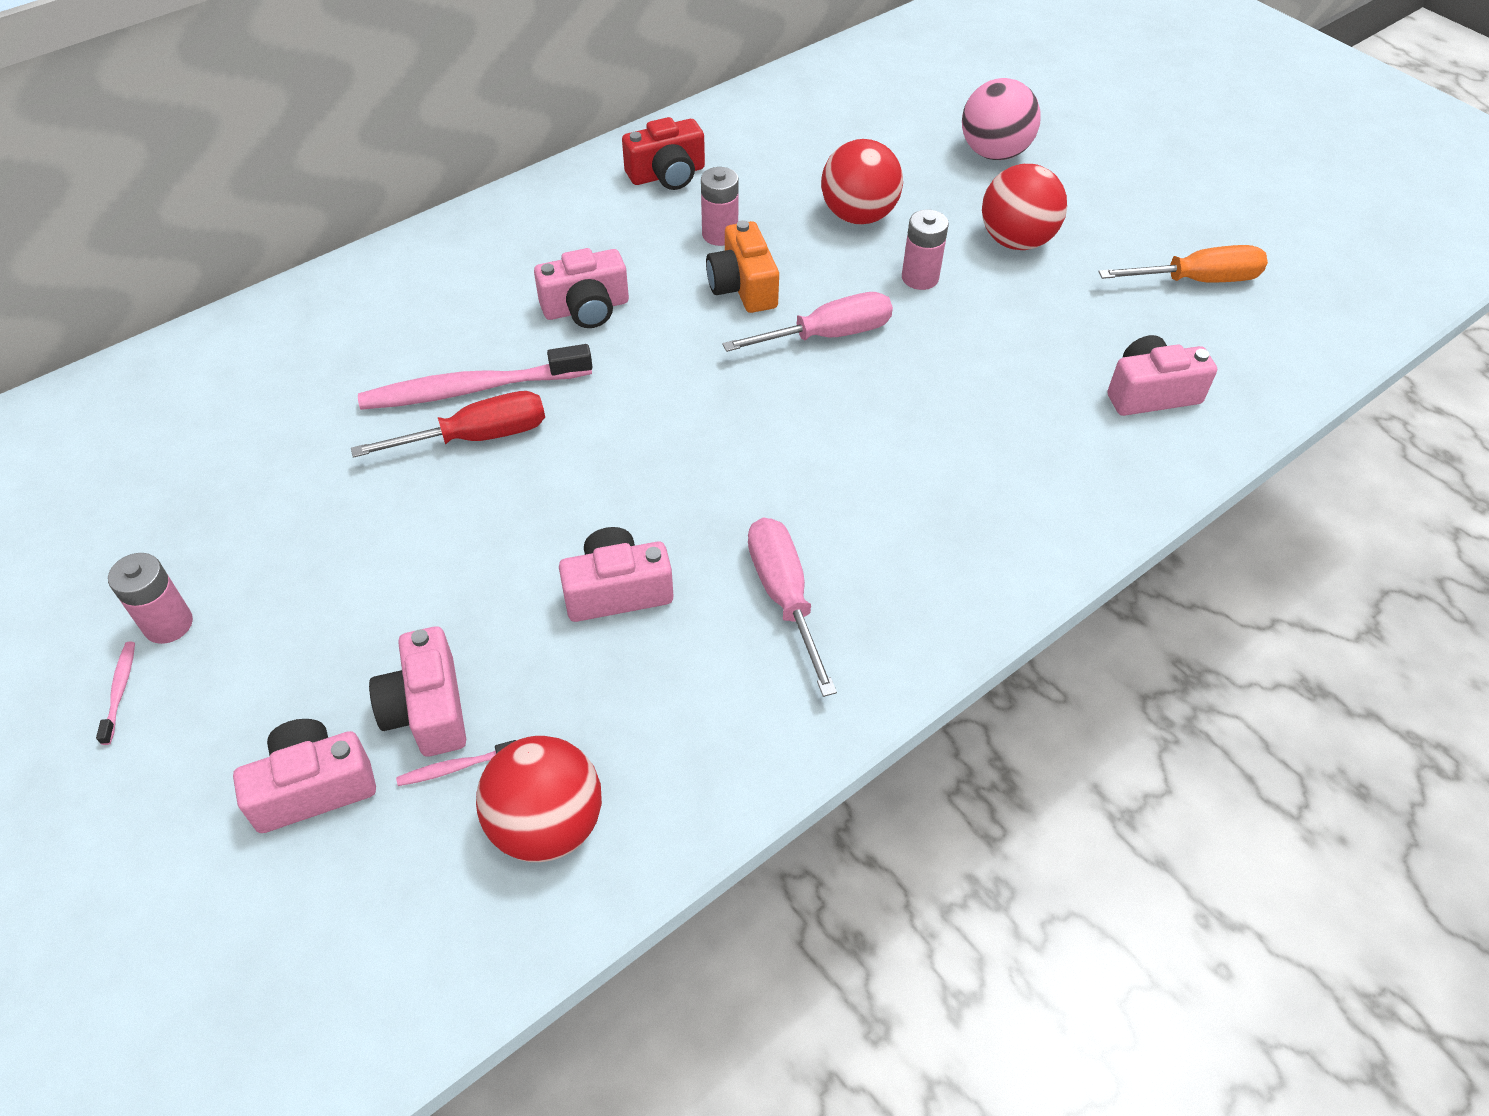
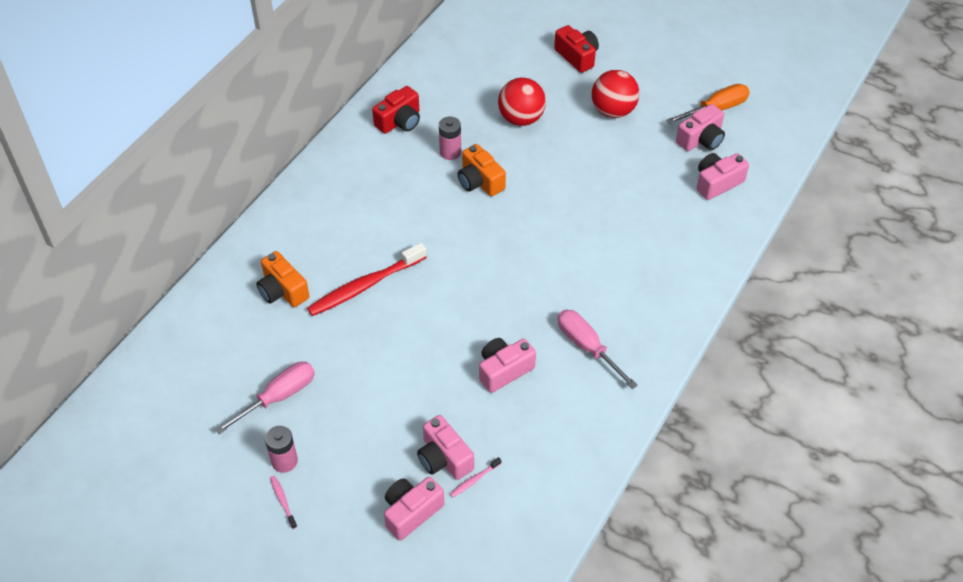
camera: 20 degrees left, 0 degrees up
(344, 360) = (282, 290): none -> orange camera
(472, 389) = (365, 286): pink toothbrush -> red toothbrush
(476, 437) = (384, 312): red screwdriver -> none
(547, 824) = (532, 490): red ball -> none
(586, 308) = (400, 219): pink camera -> pink camera (701, 139)
(827, 335) = (539, 198): pink screwdriver -> pink screwdriver (278, 397)
(920, 278) = (572, 148): pink battery -> none
(994, 153) = (577, 56): pink ball -> red camera

